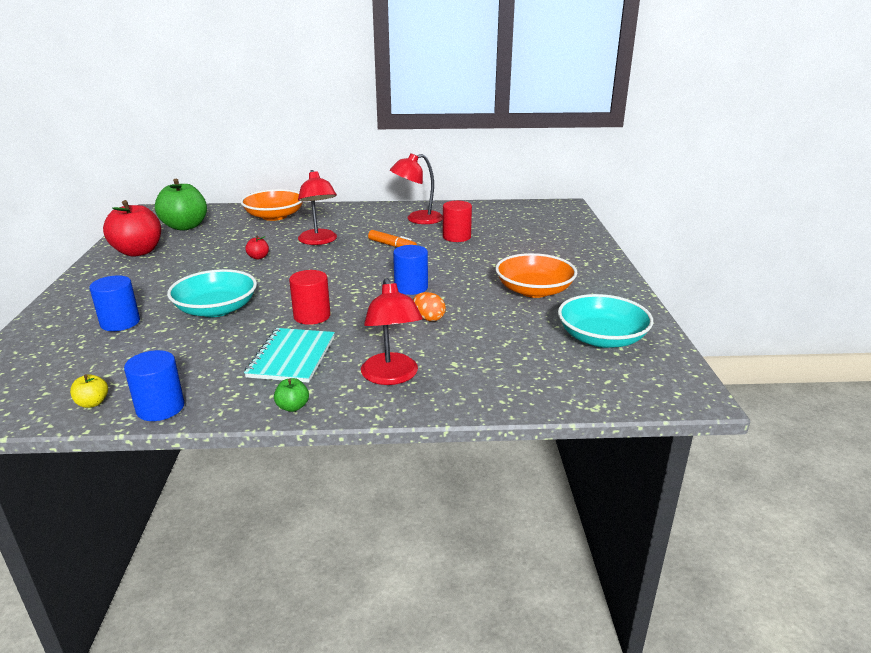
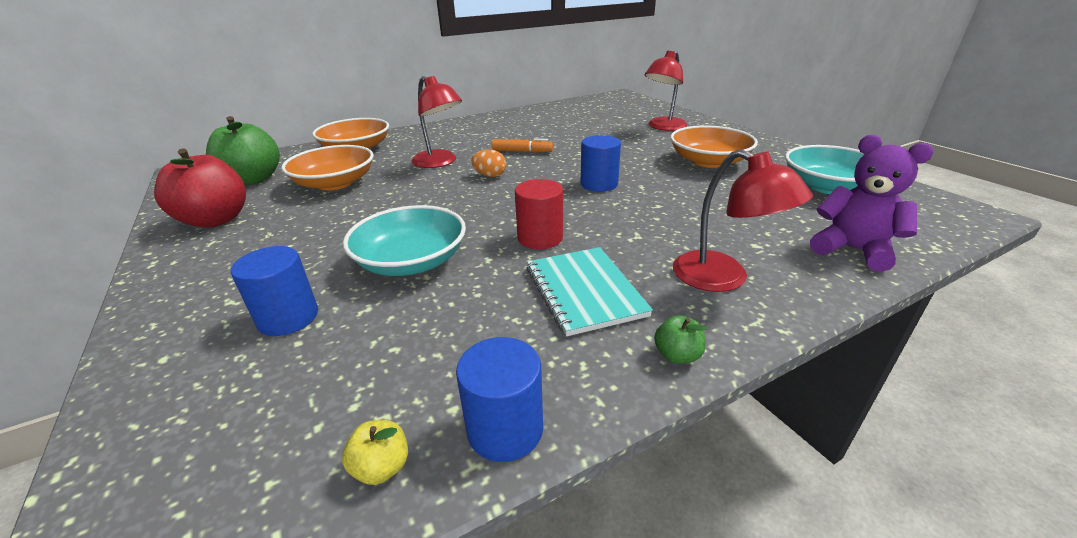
camera: 25 degrees left, 5 degrees up
(231, 242) = (335, 183): none -> orange bowl
(258, 257) = (390, 192): red apple -> none
(417, 219) = (512, 126): red lamp -> red lamp (663, 127)
(429, 318) = (661, 208): orange egg -> orange egg (490, 175)
(456, 237) = (571, 133): red cylinder -> none
(523, 388) = (852, 250): none -> purple teddy bear

